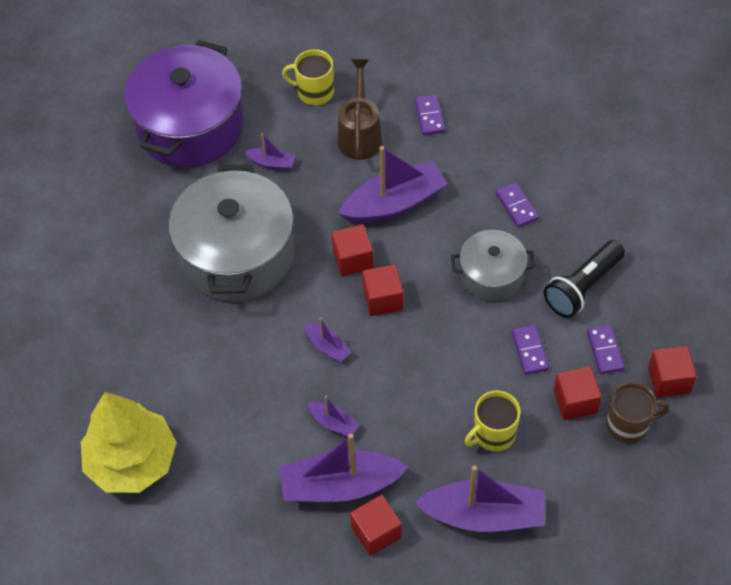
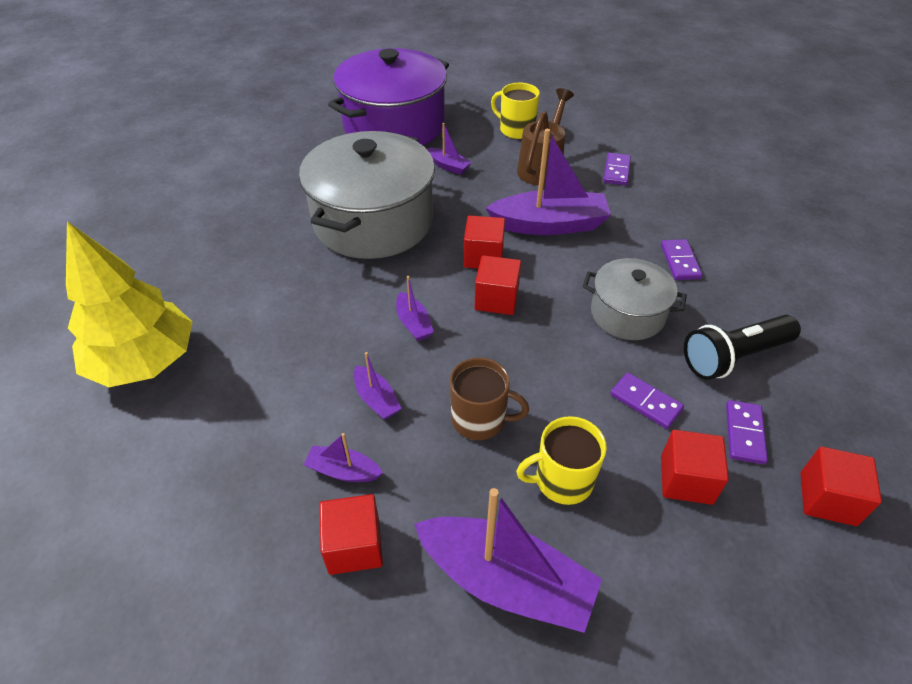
camera: 20 degrees right, 10 degrees down
(340, 485) = (343, 471): purple boat -> purple boat, size x0.47
(530, 351) = (645, 402): purple domino -> purple domino turned 60 degrees counterclockwise
(628, 424) = (755, 536): brown mug -> brown mug (480, 419)

